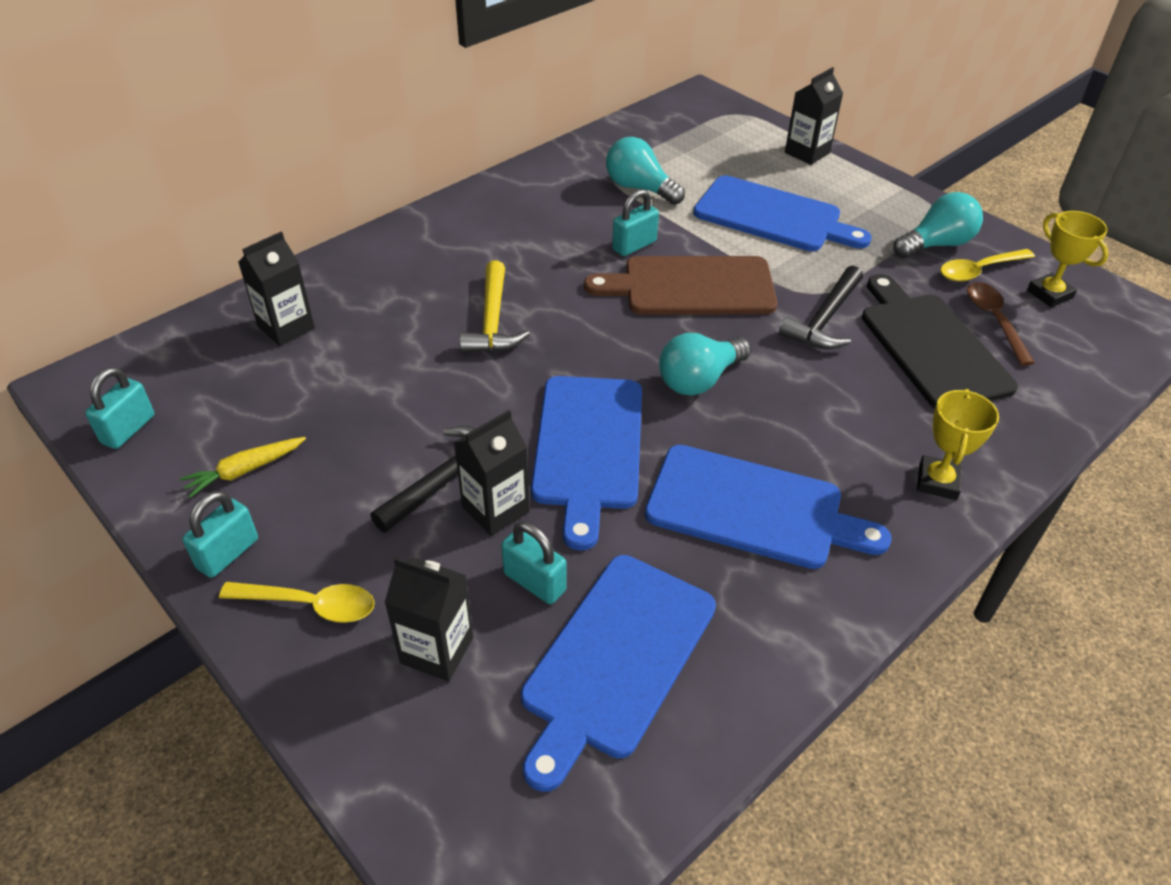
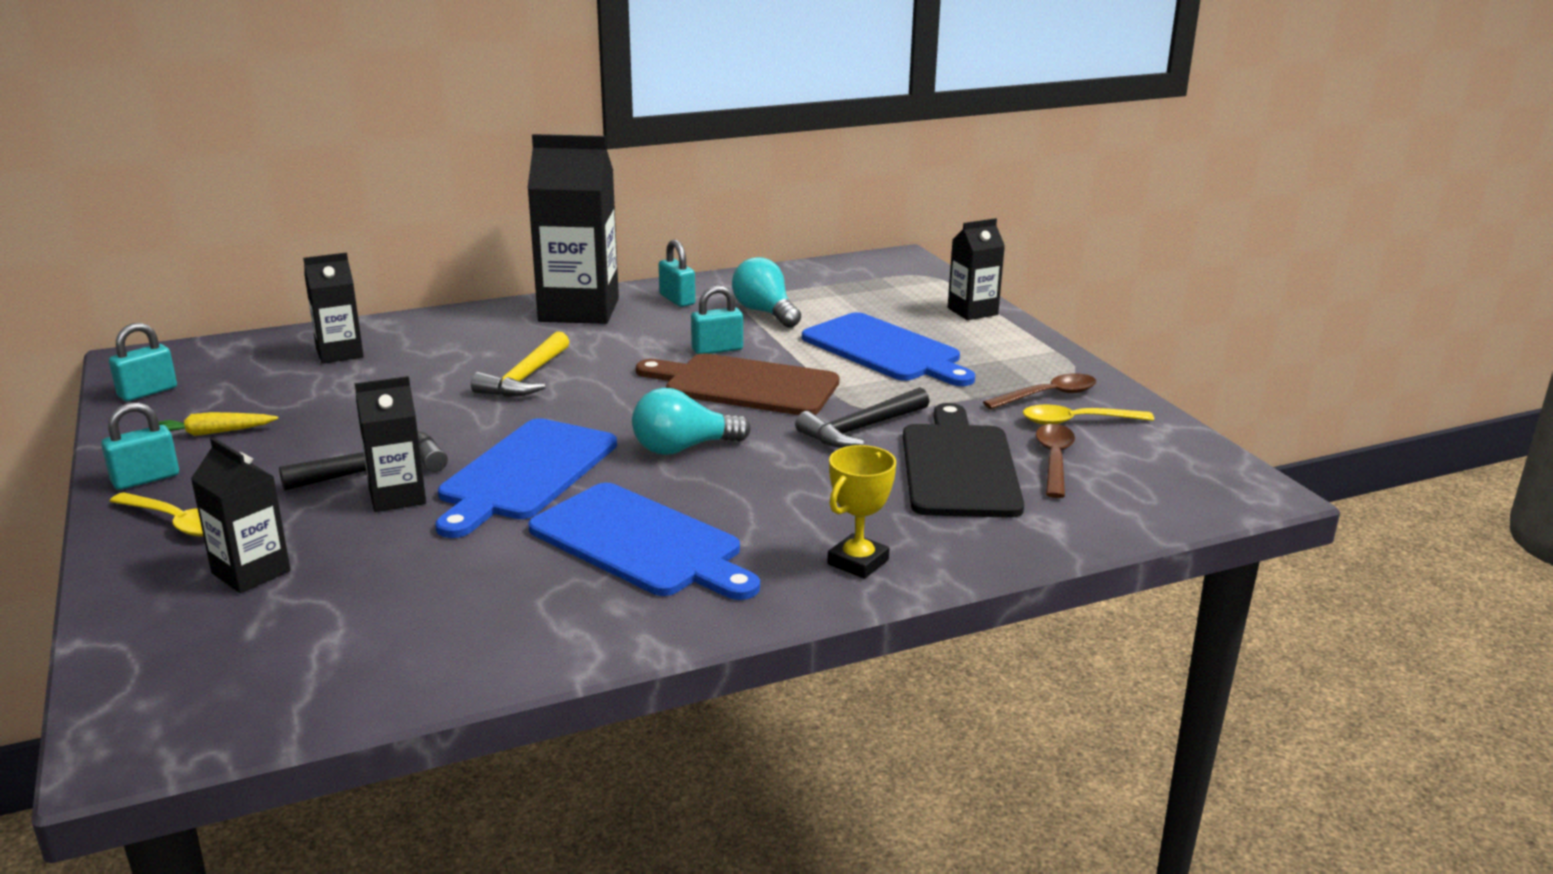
camera: 20 degrees right, 20 degrees down
(472, 219) = (579, 310): none -> black carton
(534, 582) = (381, 548): turquoise padlock -> turquoise padlock (677, 300)
(615, 659) = (400, 613): blue cutting board -> none
(936, 244) = (1048, 396): turquoise light bulb -> brown spoon
(1049, 294) = (1144, 451): yellow trophy -> none

